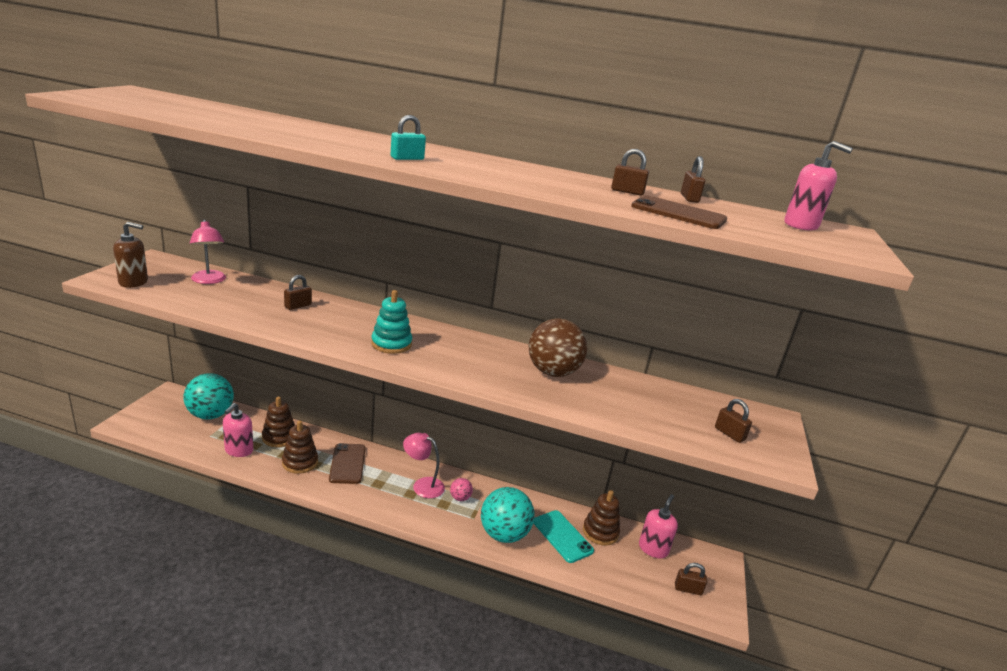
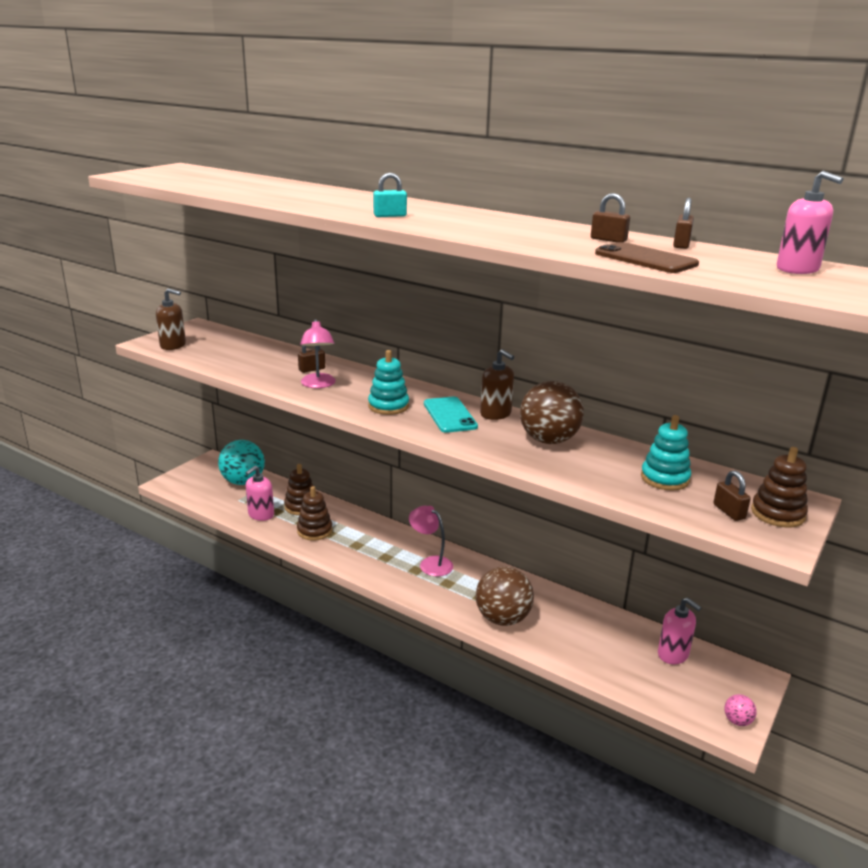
camera: 20 degrees right, 0 degrees up
(209, 280) = (239, 345): pink lamp -> pink lamp (318, 385)
(347, 463) = (360, 536): brown phone -> none
(460, 498) = (466, 579): pink ball -> pink ball (737, 721)
(494, 347) = (496, 414): none -> brown soap dispenser
(504, 534) = (502, 619): turquoise ball -> brown ball
(562, 536) = (568, 628): turquoise phone -> turquoise phone (449, 415)
(600, 532) = (614, 630): brown stacking toy -> brown stacking toy (777, 514)
(653, 549) = (673, 654): pink soap dispenser -> pink soap dispenser turned 90 degrees clockwise
(665, 405) = (664, 478): none -> turquoise stacking toy
(688, 589) = (700, 699): brown padlock -> none

